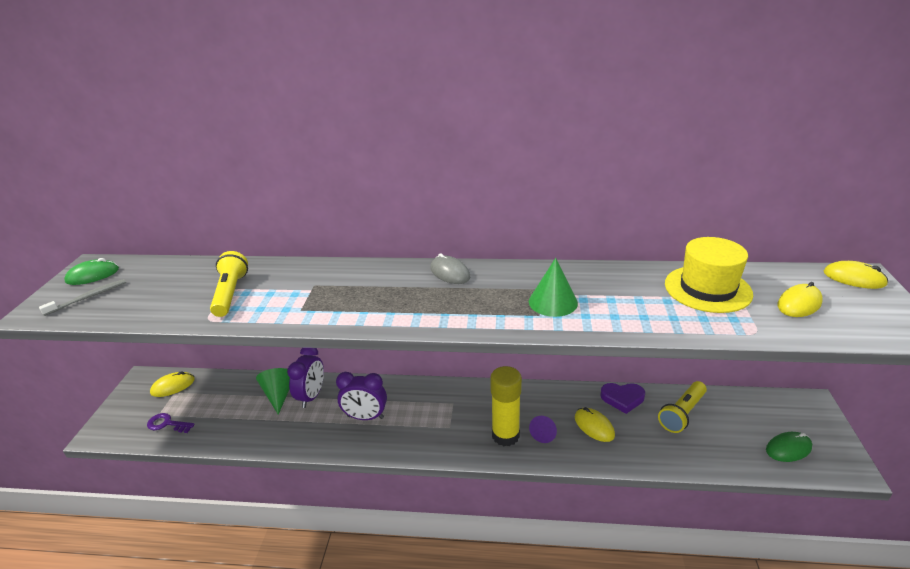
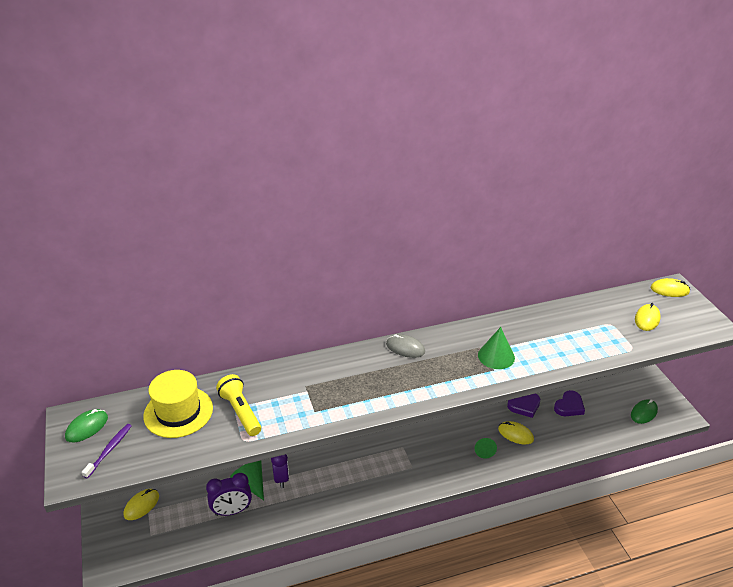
camera: 25 degrees left, 5 degrees up
(88, 297) = (109, 450): grey toothbrush -> purple toothbrush
(167, 424) = (167, 540): purple key -> none
(365, 417) = (340, 479): purple clock -> purple clock (232, 511)
(505, 435) = (457, 461): yellow glue stick -> none
(544, 433) = (484, 450): purple cone -> green cone
(682, 413) = (569, 406): yellow flashlight -> purple heart
(707, 289) = (588, 320): yellow hat -> yellow hat (178, 412)

